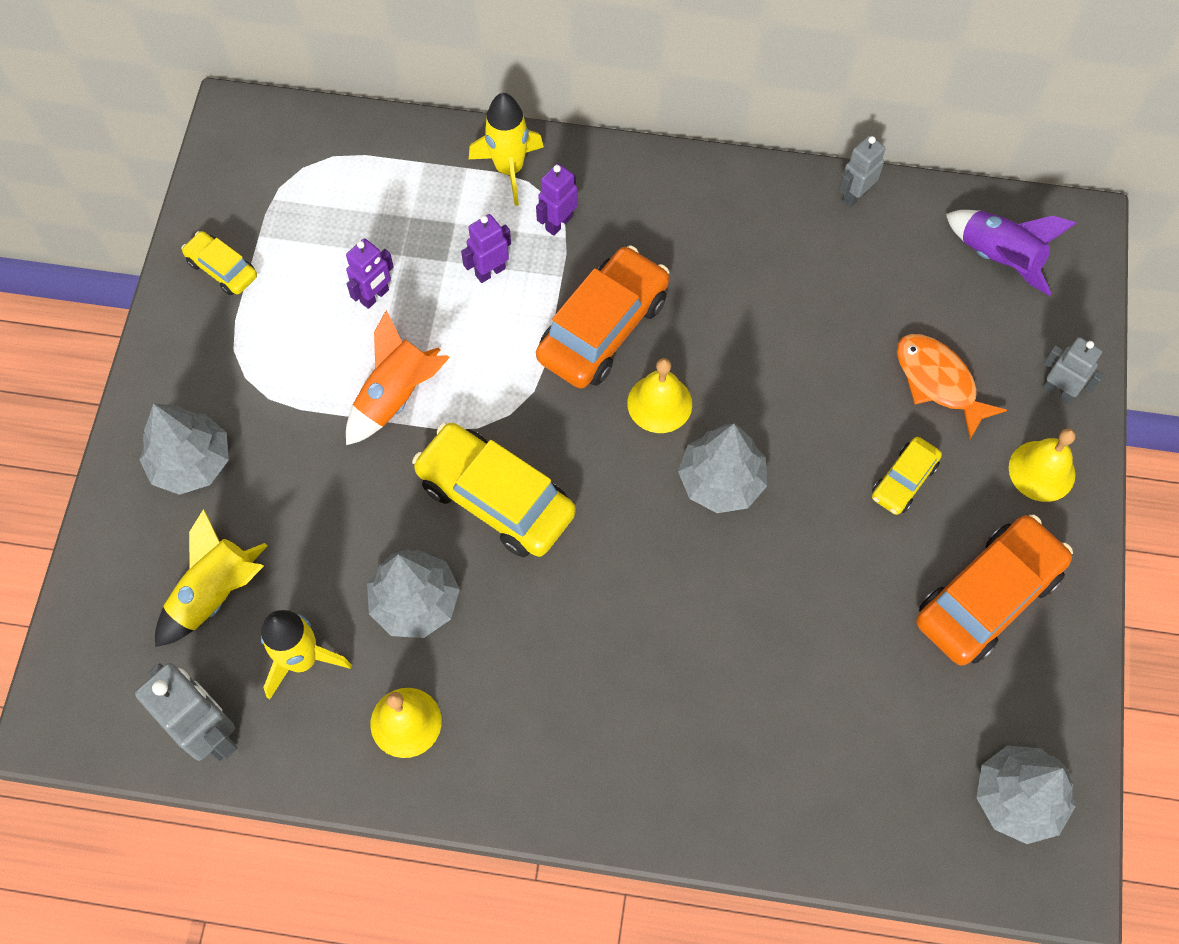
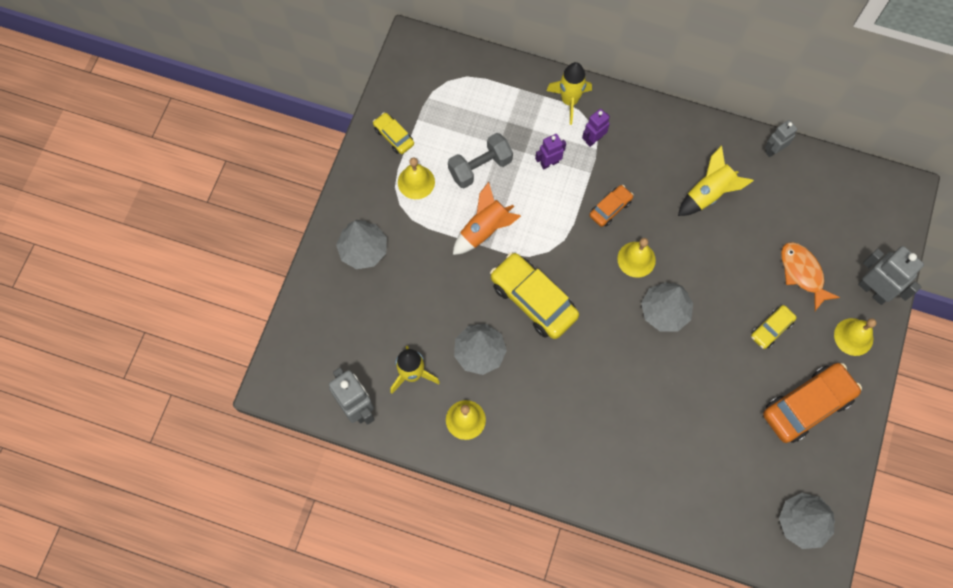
camera: 10 degrees right, 5 degrees up
(215, 594) = (368, 328): yellow rocket -> yellow rocket (709, 193)
(269, 336) = (416, 182): none -> yellow bell
(375, 296) = (480, 167): purple robot -> grey dumbbell
(603, 328) = (610, 208): orange car -> orange car, size x0.52
(998, 258) = (853, 203): purple rocket -> none
(1058, 391) = (873, 290): grey robot -> grey robot, size x1.67

